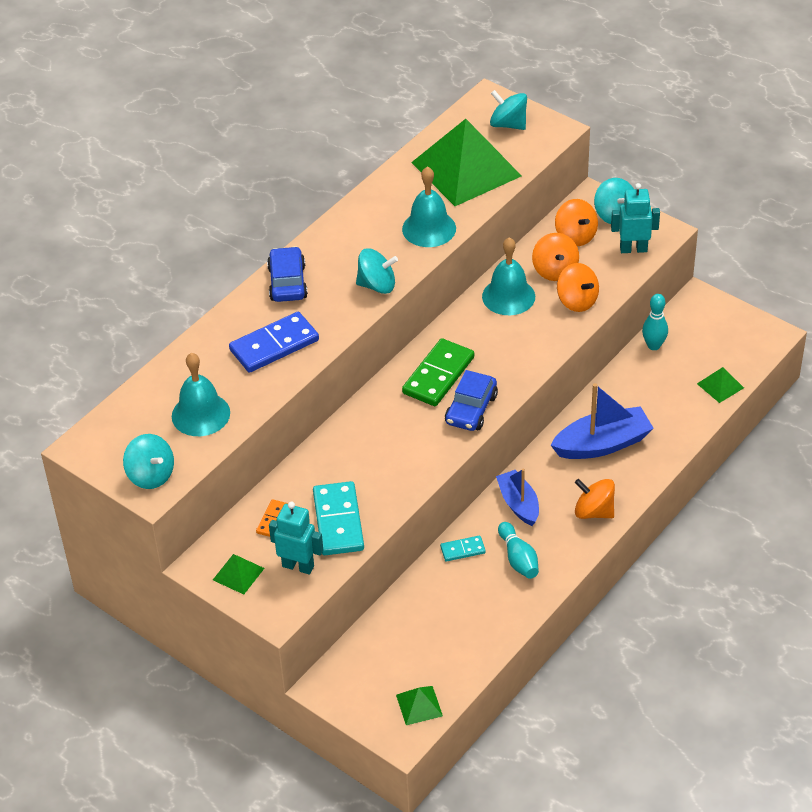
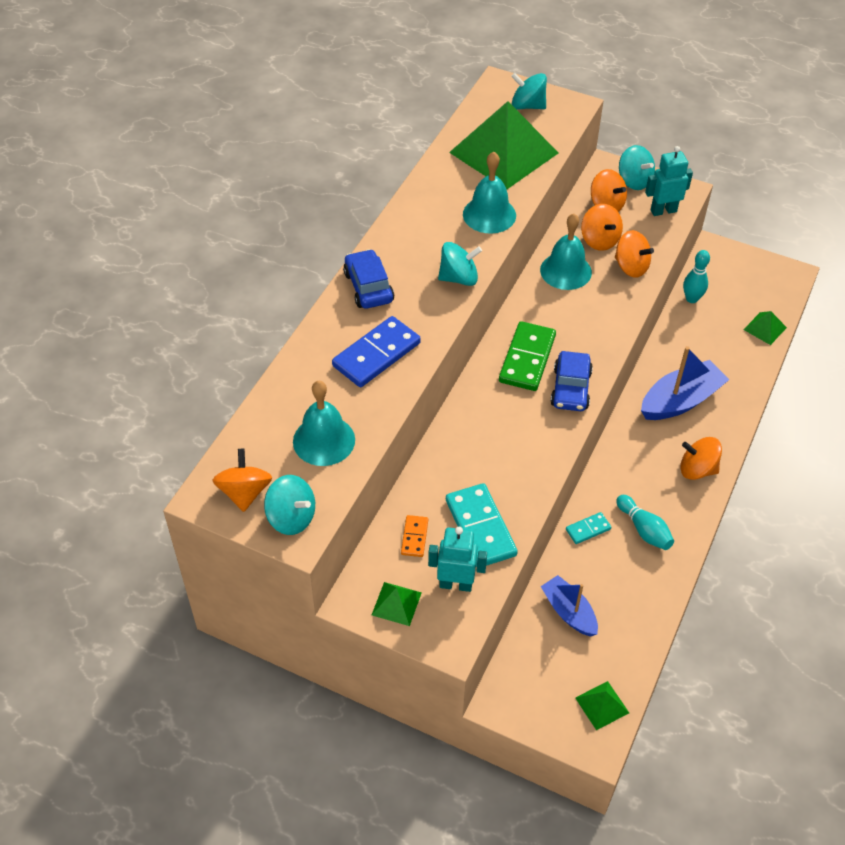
camera: 15 degrees left, 5 degrees up
(116, 448) = (244, 492): none -> orange spinning top
(518, 504) = (624, 473): blue boat -> blue boat (569, 612)

